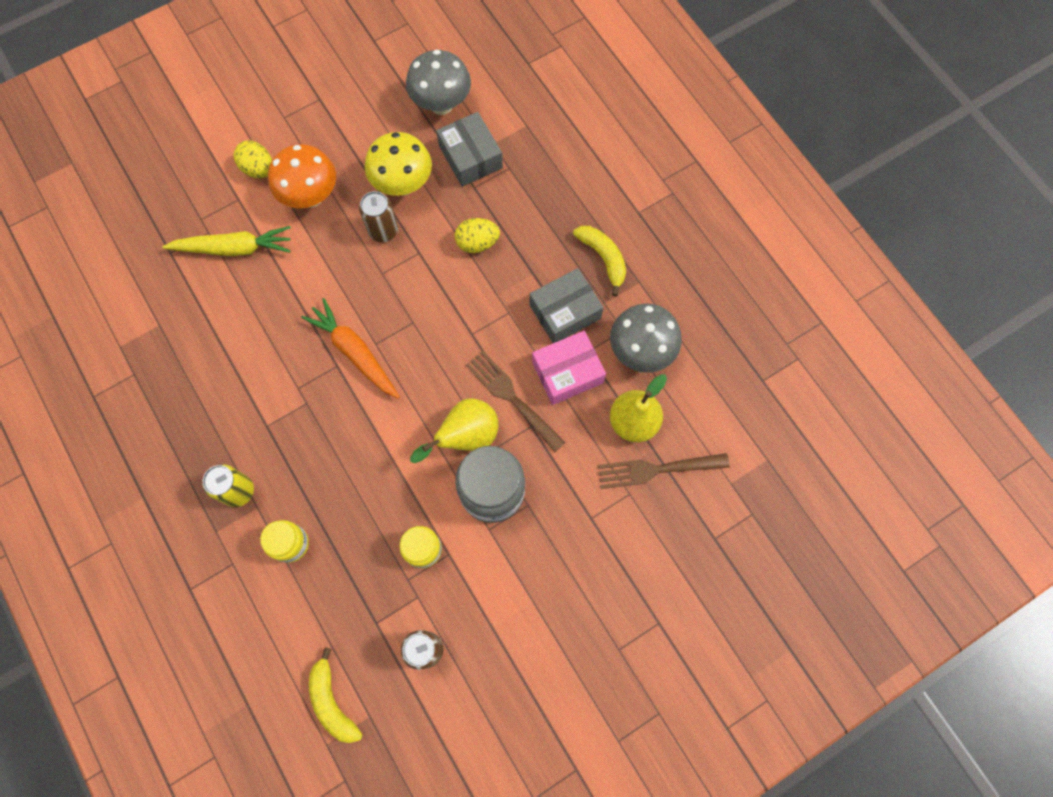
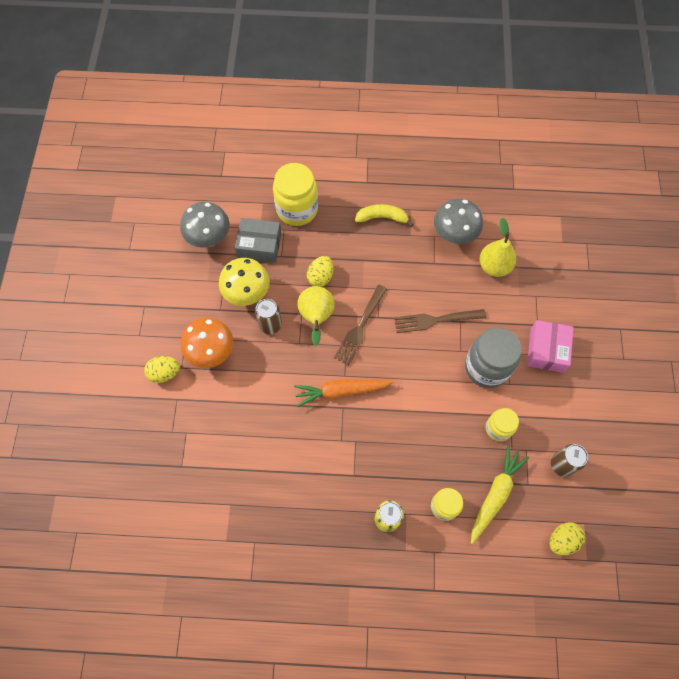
camera: 55 degrees left, 5 degrees down
(234, 248) = (211, 422): yellow carrot -> yellow carrot (495, 495)
(332, 701) = (562, 540): yellow banana -> yellow egg
(466, 436) = (442, 360): yellow pear -> yellow pear (316, 317)
(544, 164) = (297, 209): none -> yellow jar
(565, 312) = (401, 258): grey box -> none
(567, 372) = (440, 281): pink box -> pink box (546, 350)
(656, 470) = (530, 273): brown fork -> brown fork (360, 327)

